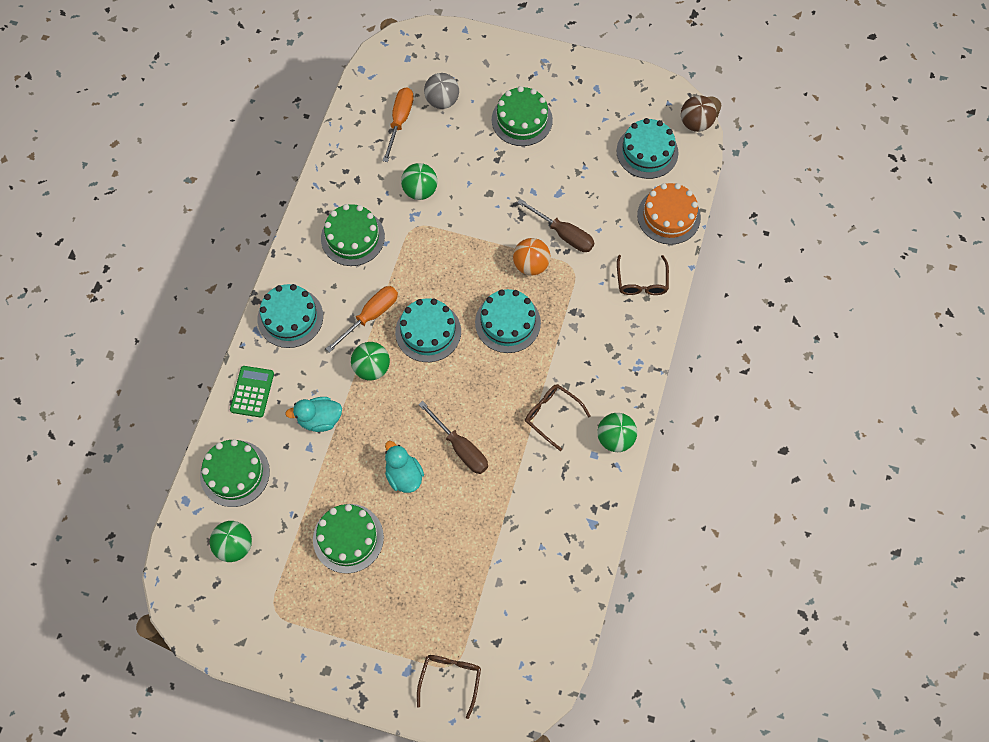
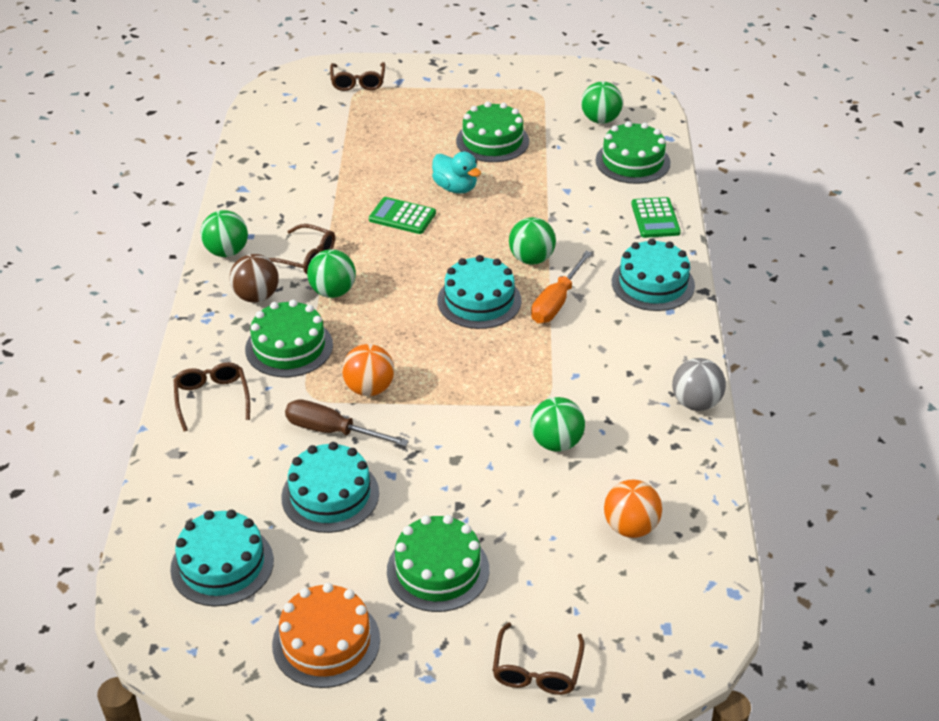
camera: 165 degrees right, 25 degrees down
(319, 419) = (568, 211): turquoise duck -> none
(352, 237) = (622, 373): green cake -> green cake (289, 347)
(400, 121) = (630, 527): orange screwdriver -> orange ball
(442, 101) = (578, 571): grey ball -> grey ball (696, 403)
(460, 447) = (402, 216): brown screwdriver -> green calculator
(486, 52) = (537, 670): none -> brown glasses
(507, 322) = (382, 326): turquoise cake -> turquoise cake (330, 495)
(537, 369) = (333, 292): none -> green ball
(668, 216) = (179, 483): orange cake -> orange cake (326, 642)
(695, 123) = (142, 626): brown ball -> brown ball (256, 296)

